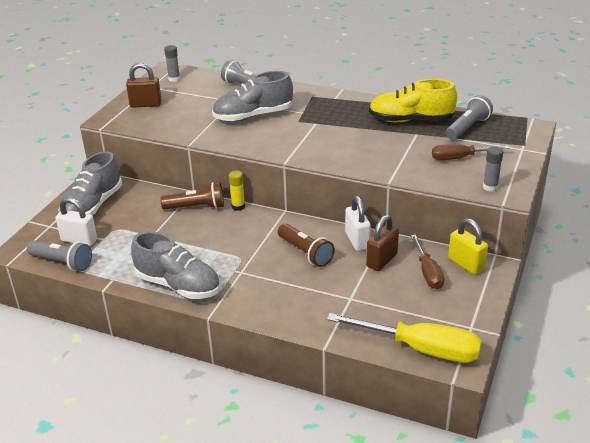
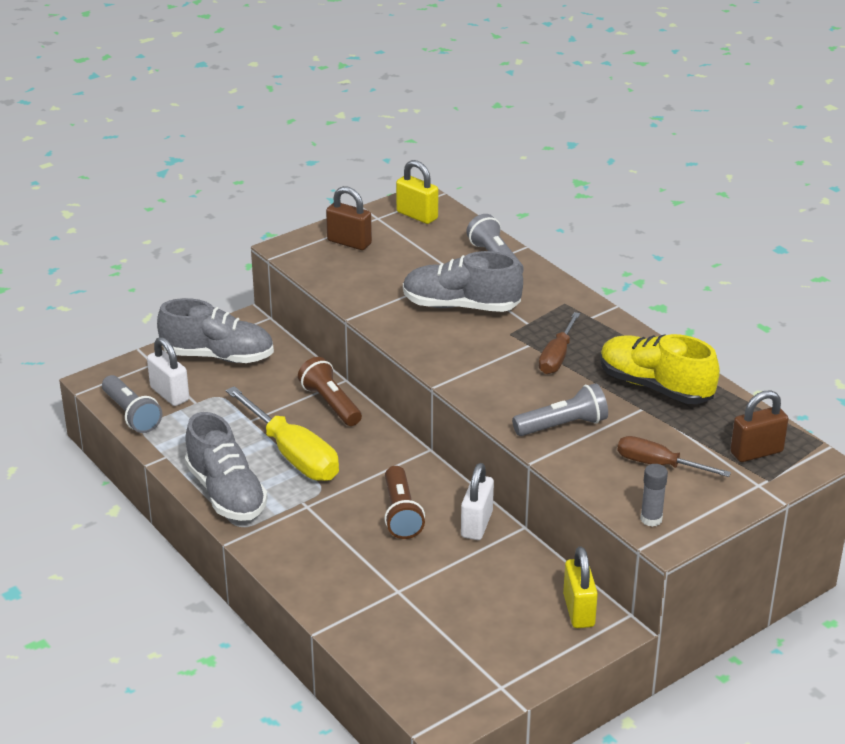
camera: 30 degrees right, 0 degrees up
(92, 206) = (218, 356): grey shoe -> grey shoe turned 135 degrees counterclockwise
(174, 79) = (417, 215): grey glue stick -> yellow padlock
(196, 207) = (330, 403): brown flashlight -> brown flashlight turned 150 degrees counterclockwise
(238, 206) = (379, 422): yellow glue stick -> none
(382, 260) = (480, 561): brown padlock -> brown padlock (756, 452)
(421, 349) = (417, 684): yellow screwdriver -> yellow screwdriver (293, 454)
(428, 273) = (520, 600): brown screwdriver -> brown screwdriver (557, 357)
(468, 127) = (720, 426): grey flashlight -> grey flashlight (563, 426)

